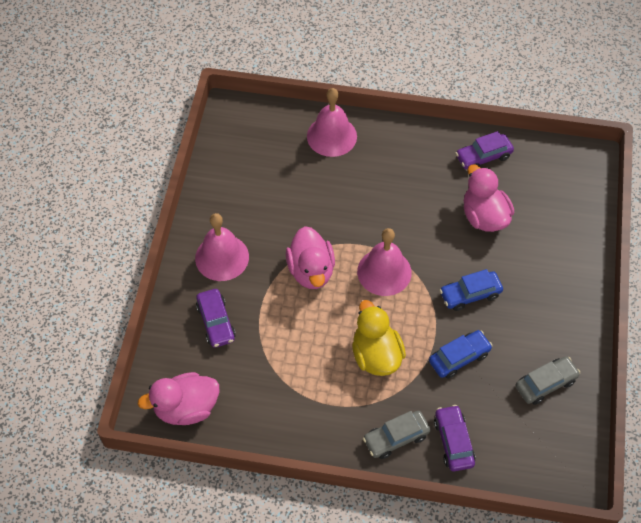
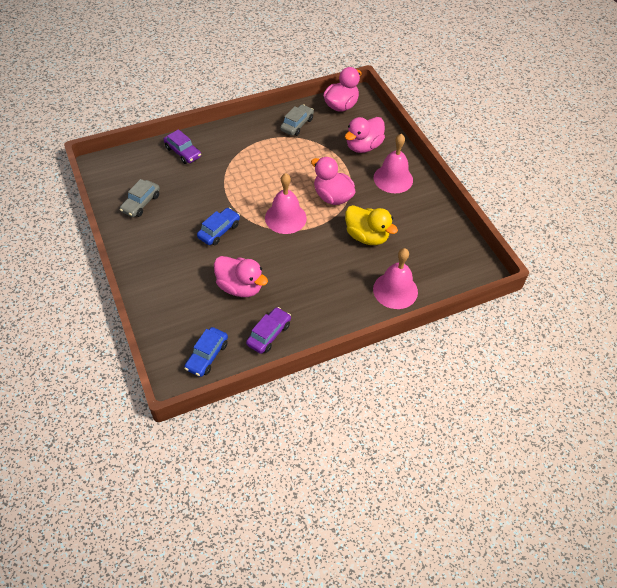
camera: 145 degrees right, 5 degrees down
(216, 322) = (363, 146): purple car -> pink duck
(376, 355) = (257, 172): yellow duck -> yellow duck (366, 236)
(396, 438) = (217, 140): grey car -> grey car (297, 125)
(459, 357) = (204, 193): blue car -> blue car (207, 356)

